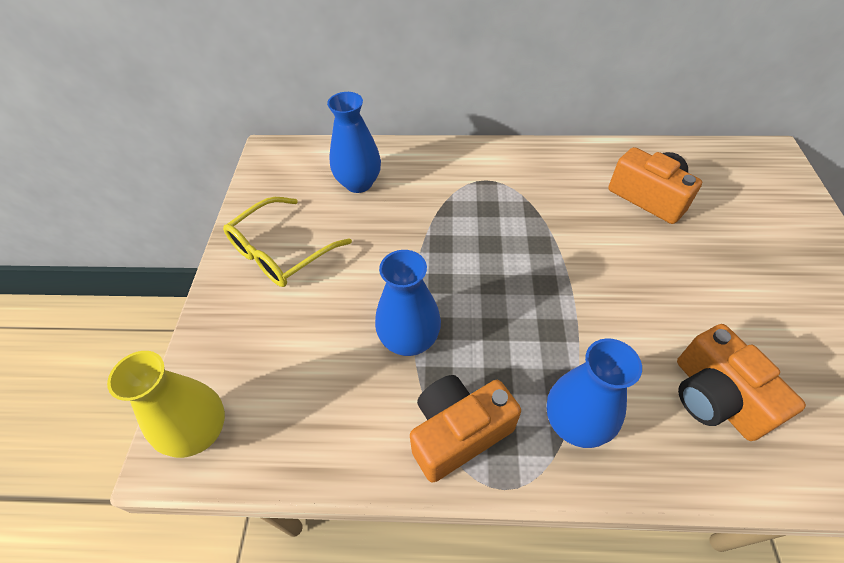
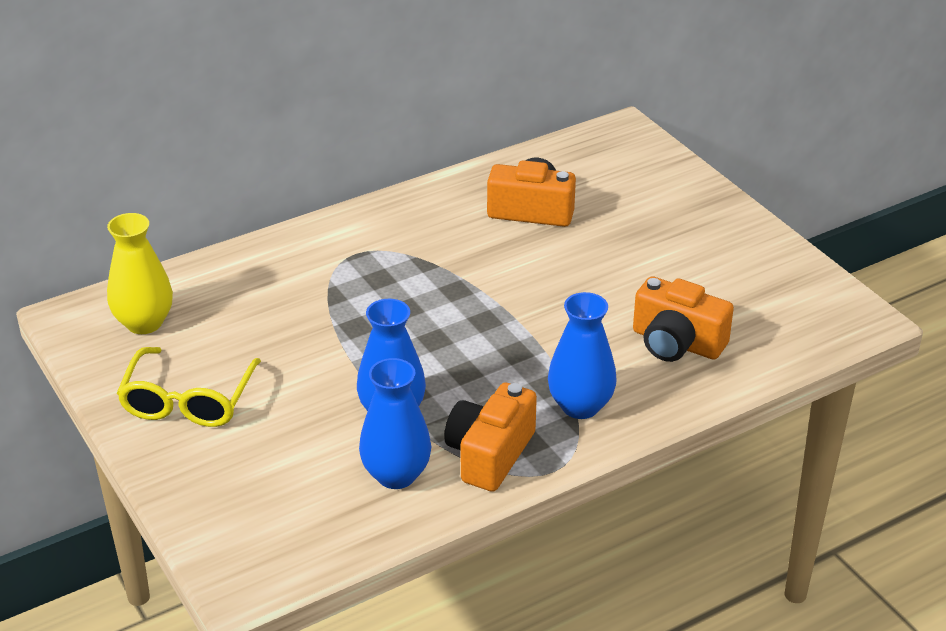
camera: 35 degrees left, 15 degrees down
(200, 432) = (255, 558): yellow vase -> yellow vase (144, 323)
(359, 183) = (214, 307): blue vase -> blue vase (396, 475)

